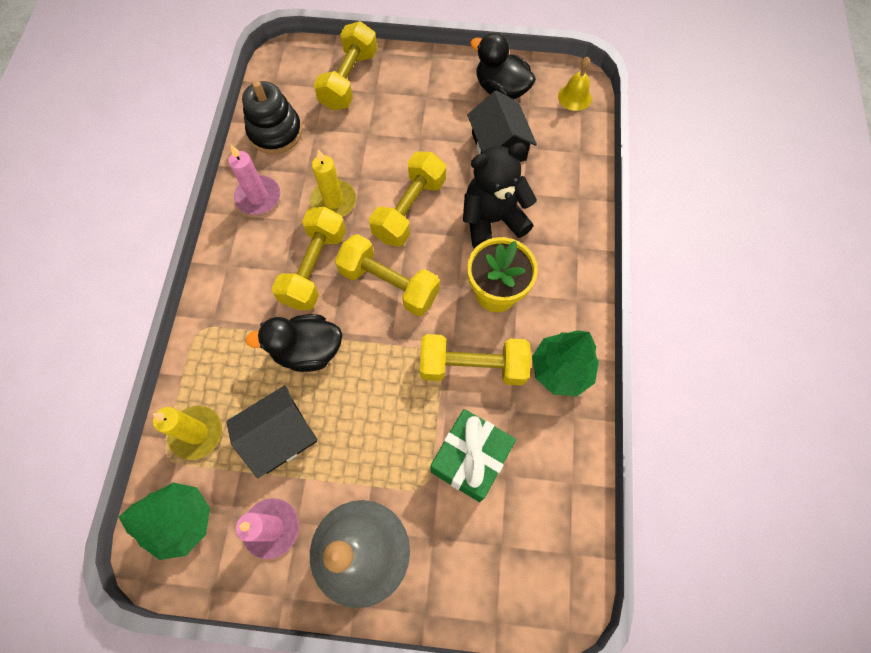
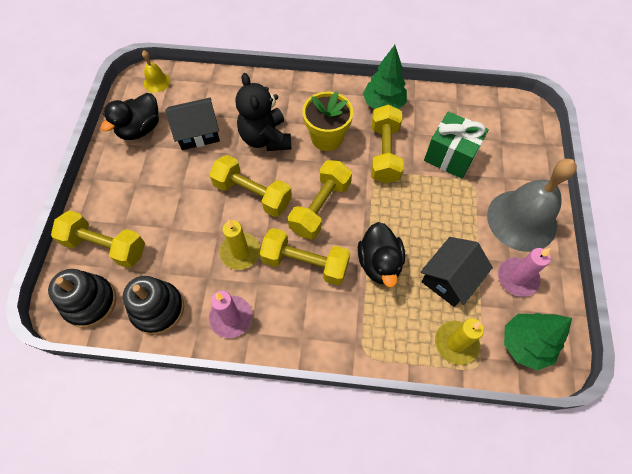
camera: 90 degrees left, 5 degrees down
(280, 436) = (450, 278): black house -> black house turned 75 degrees clockwise
(289, 77) = (90, 302): none -> black stacking toy

